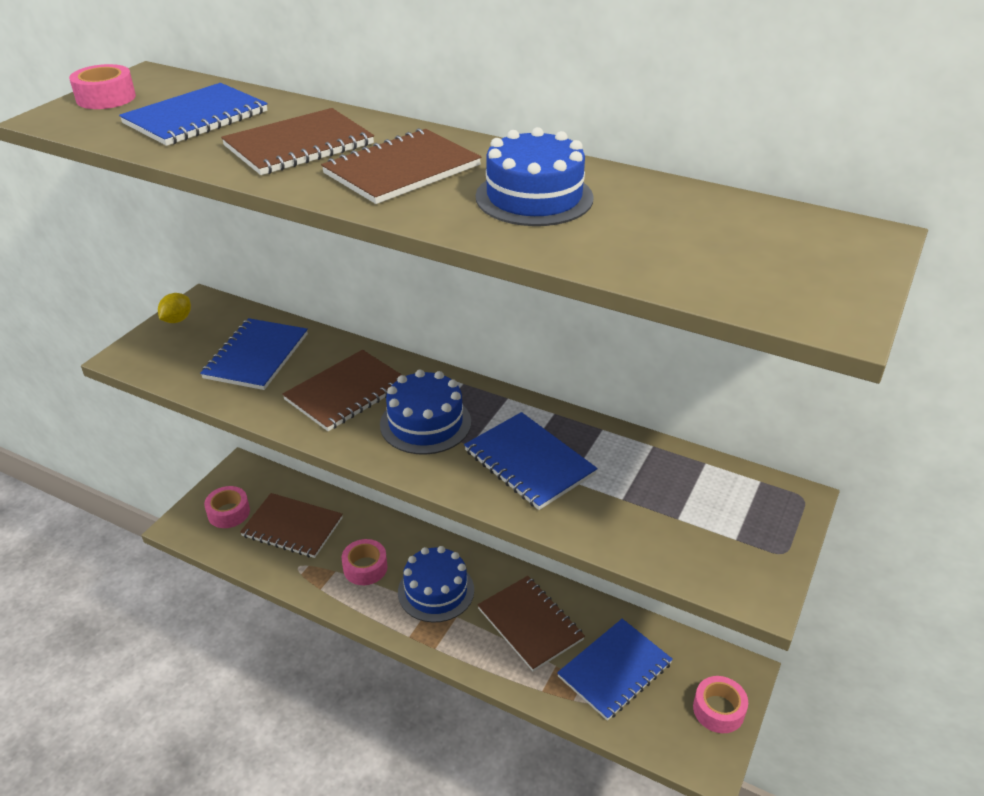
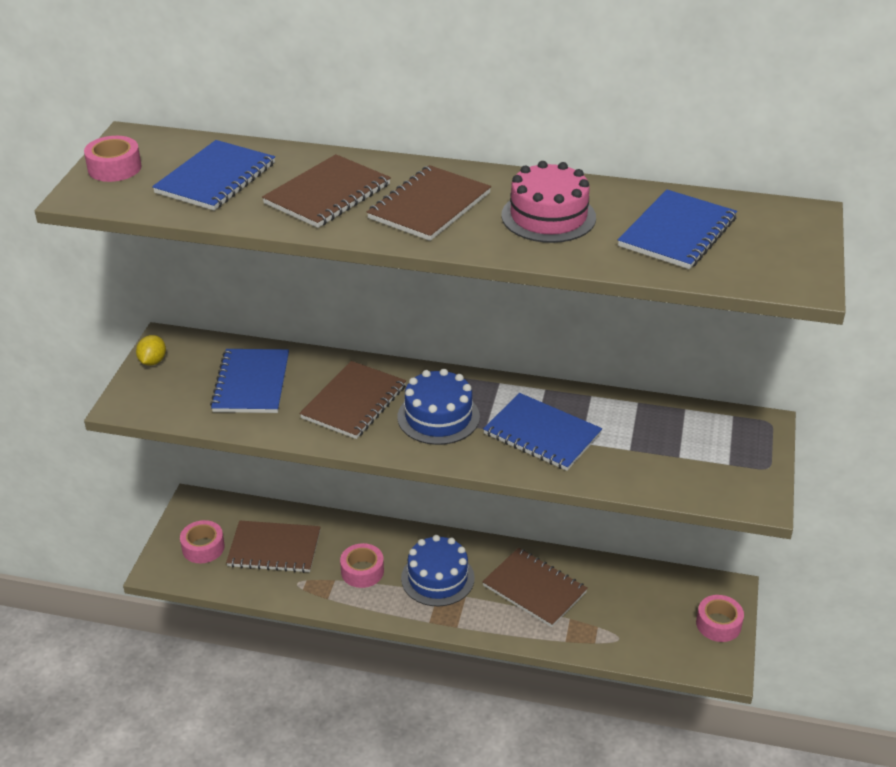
camera: 15 degrees left, 0 degrees up
(534, 197) = (548, 216): blue cake -> pink cake
(614, 670) = (621, 611): blue notebook -> blue notebook (677, 232)

